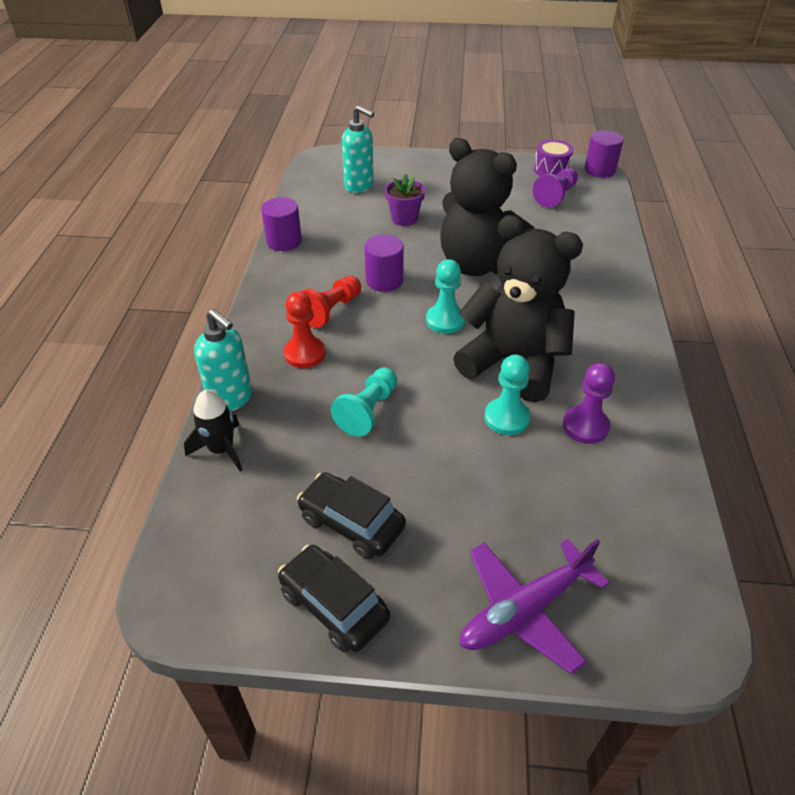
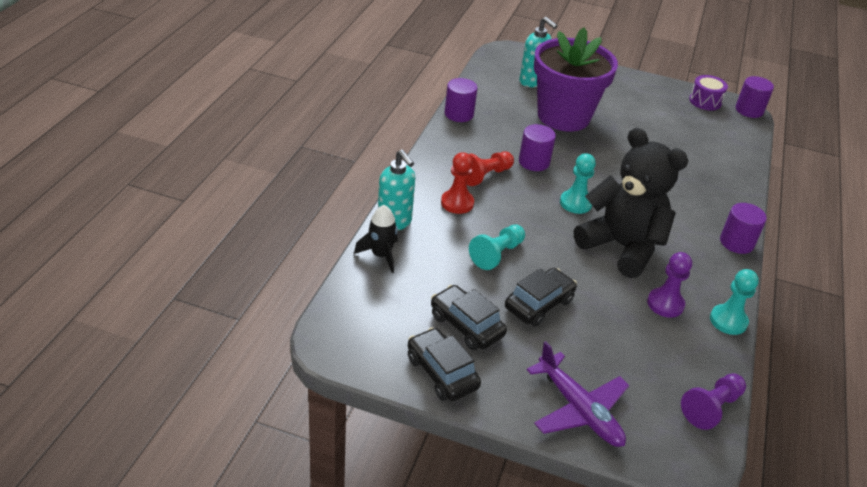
camera: 10 degrees right, 5 degrees down
(404, 218) = (563, 116): purple flower pot -> purple flower pot, size x2.35
(436, 467) = (539, 304): none -> black car
(478, 264) = (615, 166): black teddy bear -> none
(506, 418) = (604, 284): turquoise pawn -> turquoise pawn (728, 321)
(525, 610) = (579, 409): purple plane -> purple plane turned 105 degrees counterclockwise
(555, 196) = (701, 124): purple pawn -> purple pawn (711, 408)
(639, 326) = (736, 242): none -> purple cylinder

